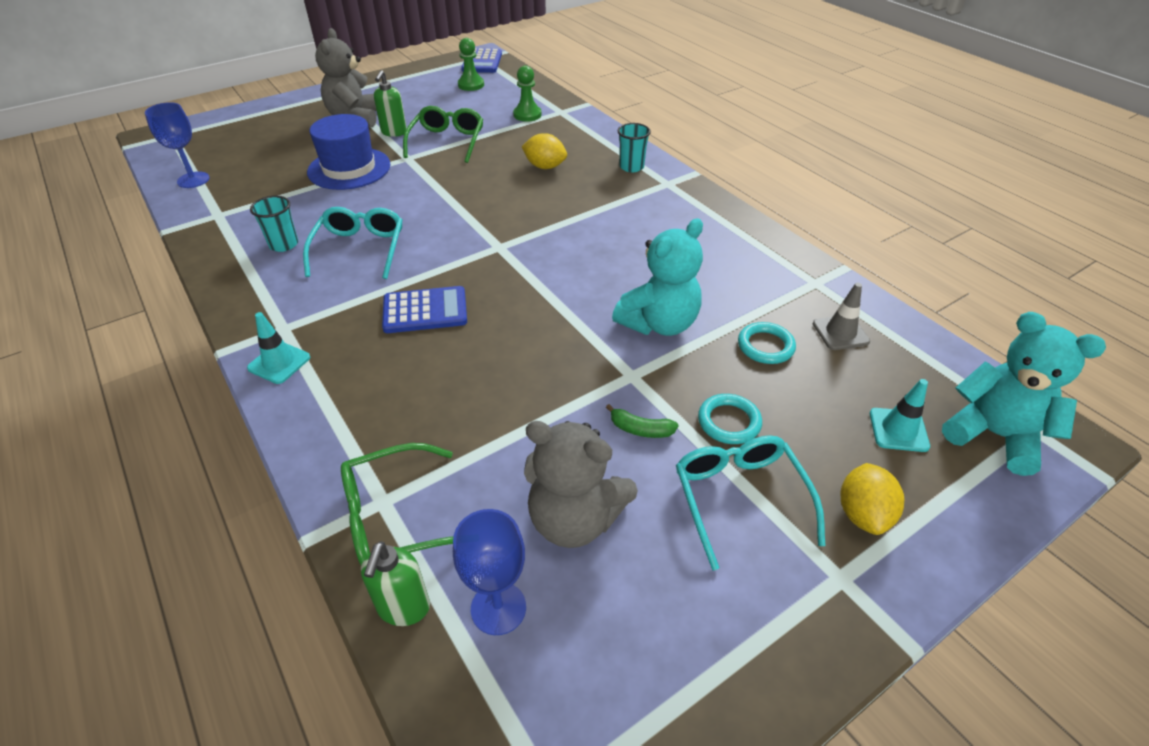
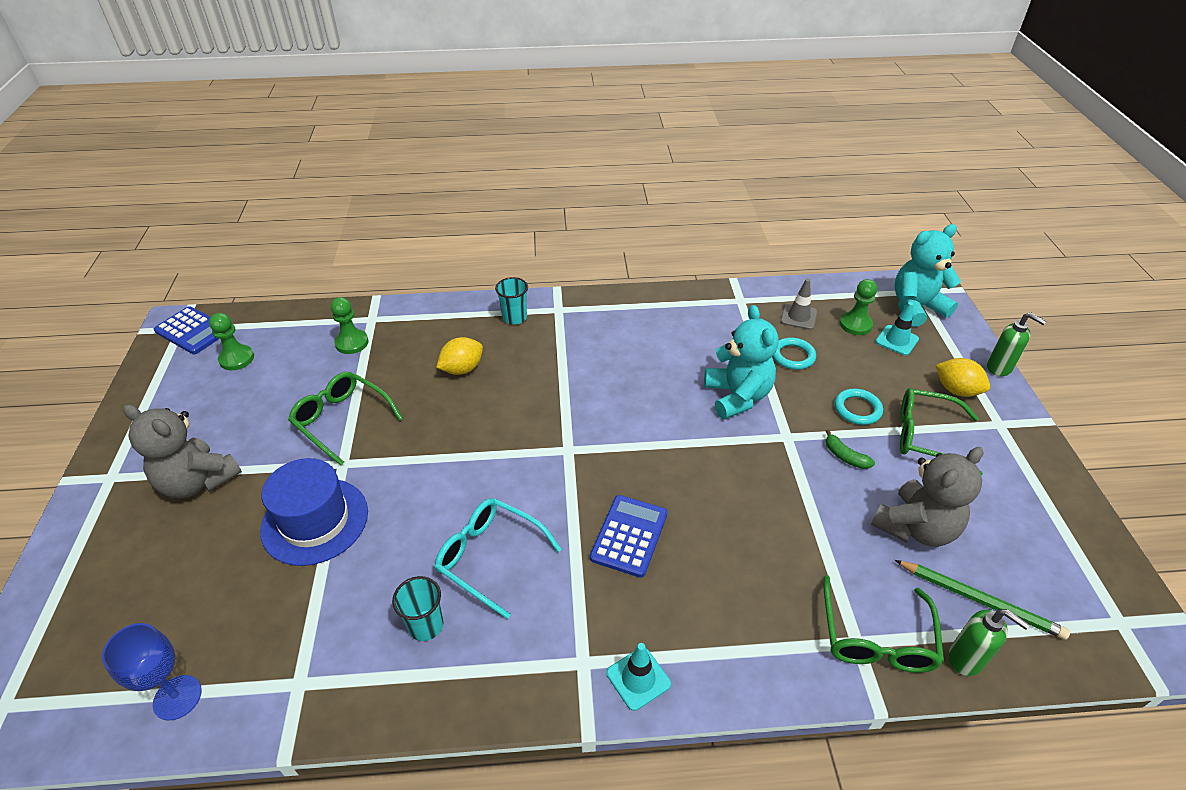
camera: 60 degrees left, 0 degrees up
(394, 132) = (273, 457): green soap dispenser -> green soap dispenser (999, 368)
(498, 608) = (980, 600): blue goblet -> green pencil
(640, 429) = (845, 456): green banana -> green banana turned 90 degrees clockwise
(740, 498) = (926, 436): turquoise glasses -> green glasses
(884, 384) = (855, 324): none -> green pawn

